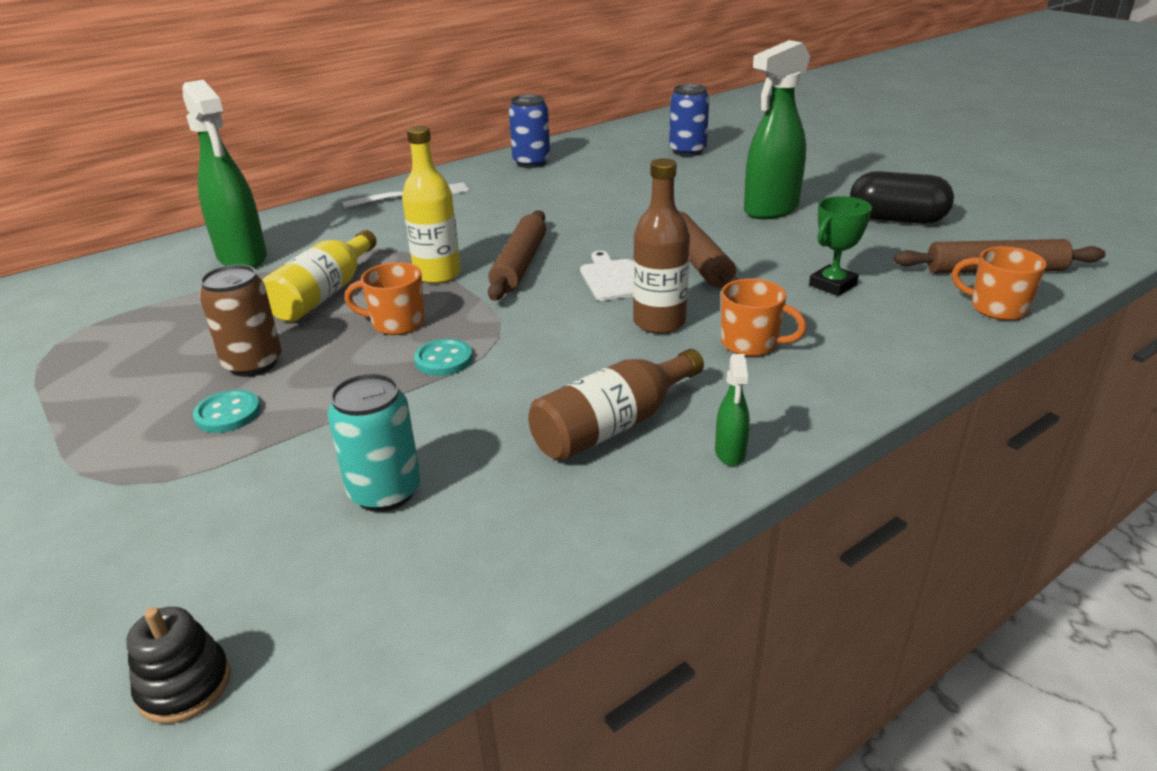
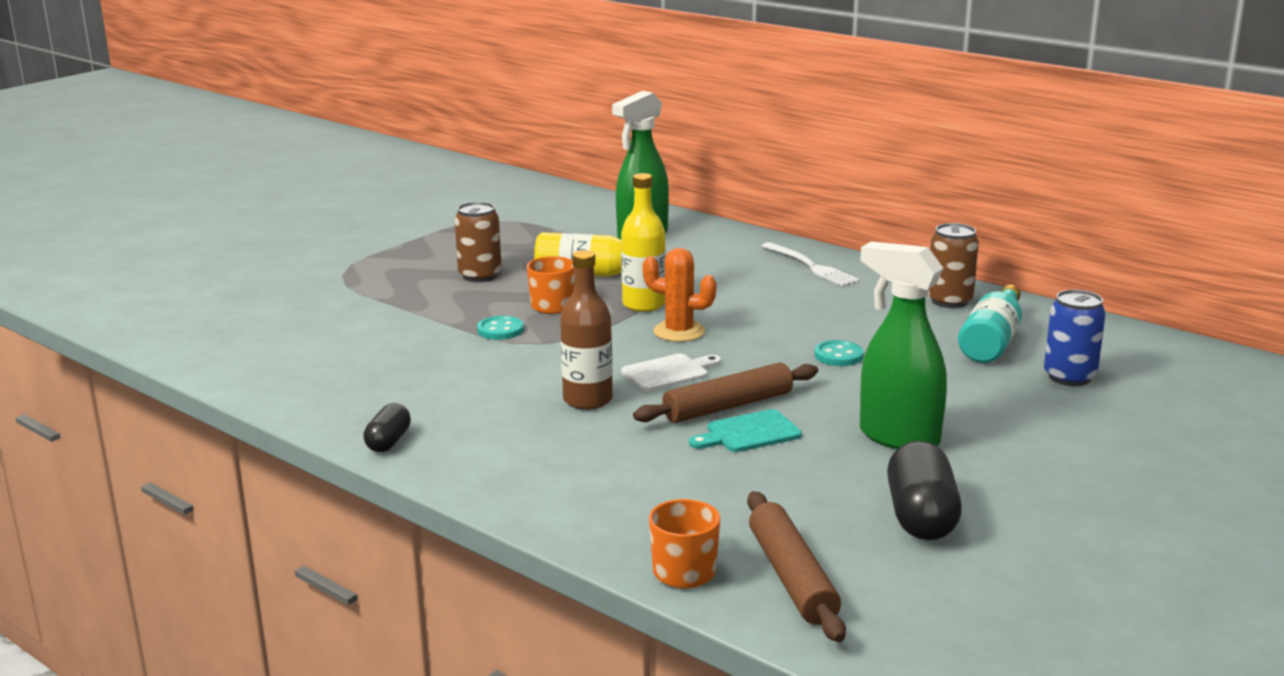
camera: 75 degrees right, 10 degrees down
(184, 685) = (186, 327): black stacking toy -> none
(228, 414) = (417, 283): turquoise button -> turquoise button (838, 355)
(385, 492) = (336, 341): turquoise can -> none
(520, 265) = (679, 332): brown rolling pin -> orange cactus
(531, 163) = (949, 301): blue can -> brown can
(613, 426) = (419, 398): brown bottle -> none
(616, 162) = (992, 341): none -> turquoise bottle
(730, 453) = (388, 442): green spray bottle -> black capsule
(751, 258) = (749, 433): none -> turquoise cutting board
(751, 344) = (560, 441): orange mug -> none
(833, 285) = (702, 477): green trophy -> none

